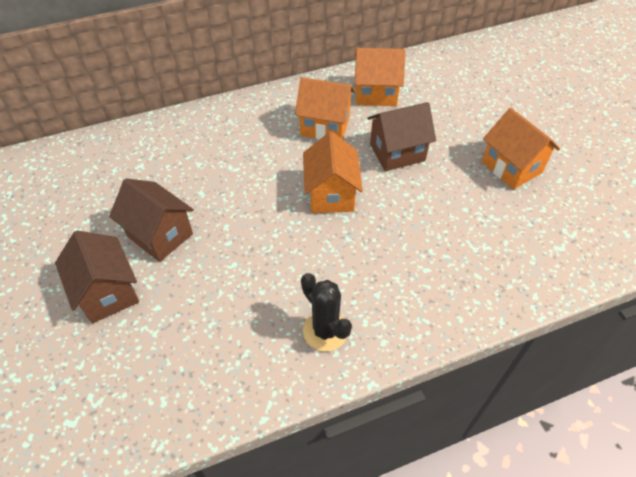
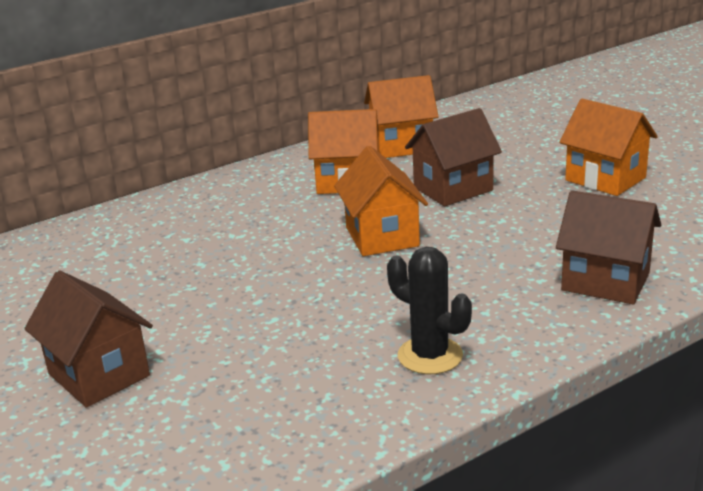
camera: 10 degrees left, 25 degrees down
(160, 235) = (156, 309): brown house -> brown house (605, 281)

